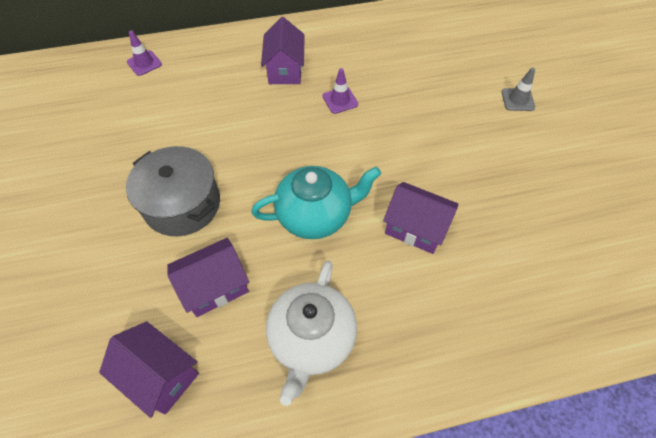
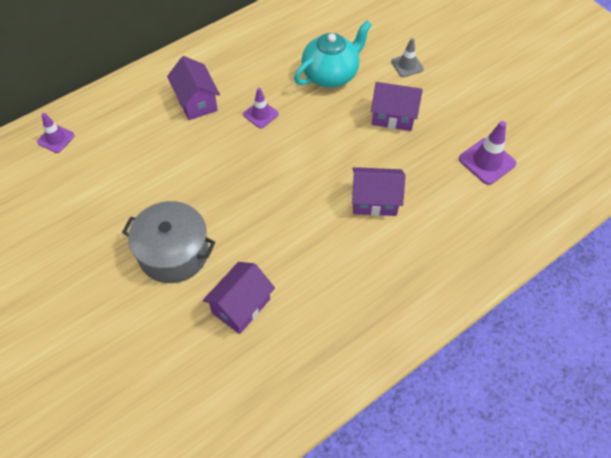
camera: 25 degrees left, 0 degrees up
(161, 375) = (236, 386): purple house -> purple house (393, 116)
(311, 339) = (337, 313): white teapot -> none
(315, 215) = (291, 220): turquoise teapot -> turquoise teapot (331, 74)
(569, 231) = (487, 161): none -> purple traffic cone

